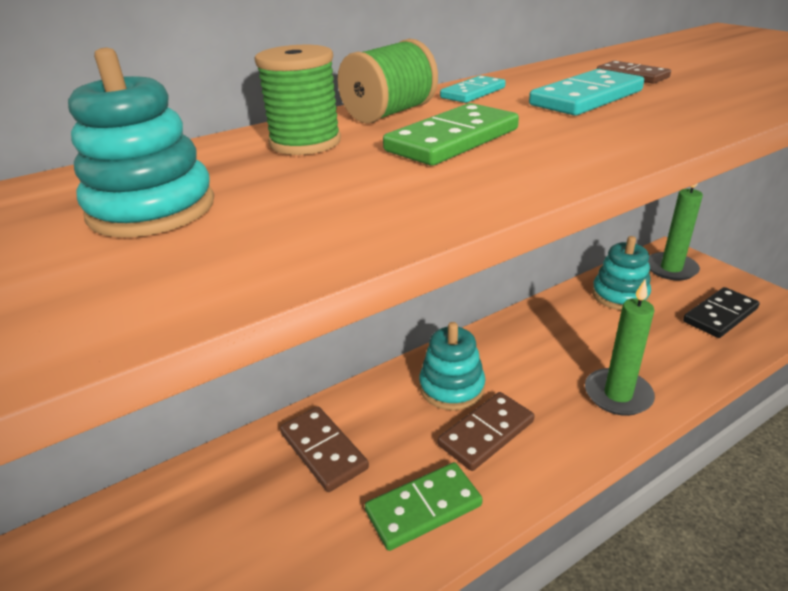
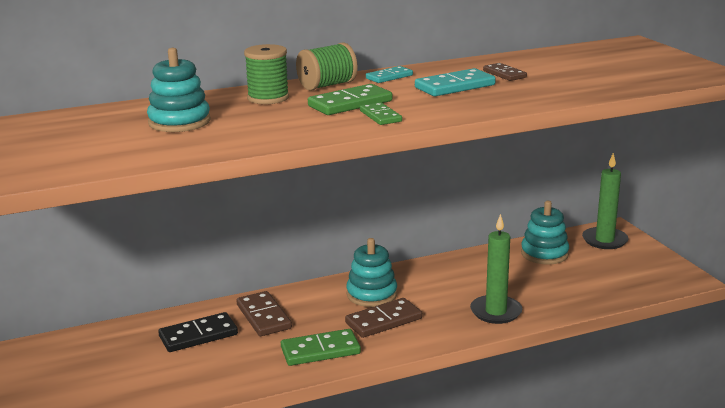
camera: 10 degrees right, 10 degrees down
(527, 159) = (380, 116): none -> green domino
(720, 315) = (619, 275): black domino -> black domino (198, 335)

